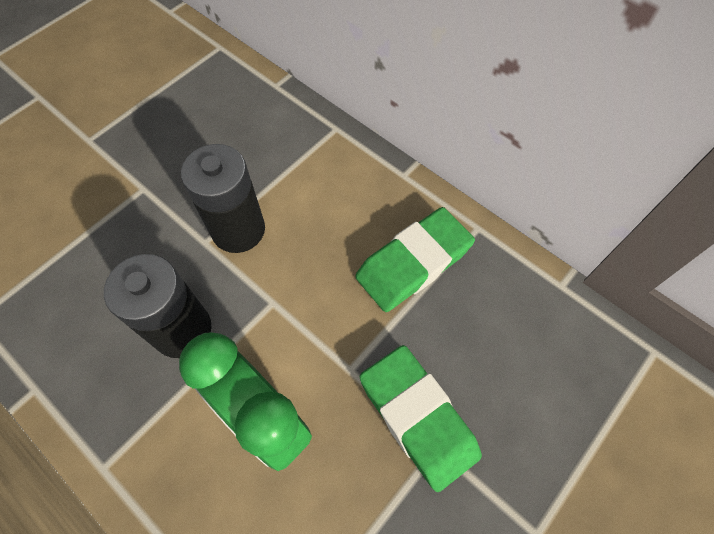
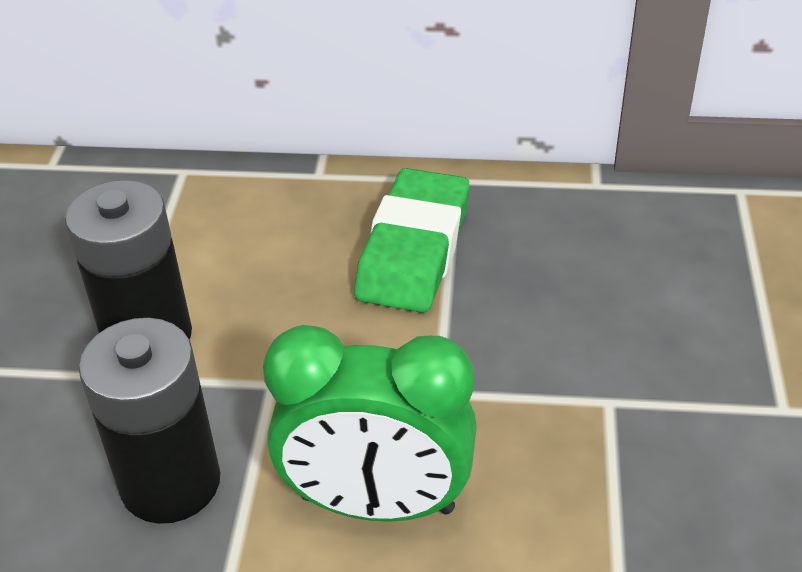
camera: 35 degrees left, 20 degrees down
(418, 418) = (562, 387): green eraser -> none

